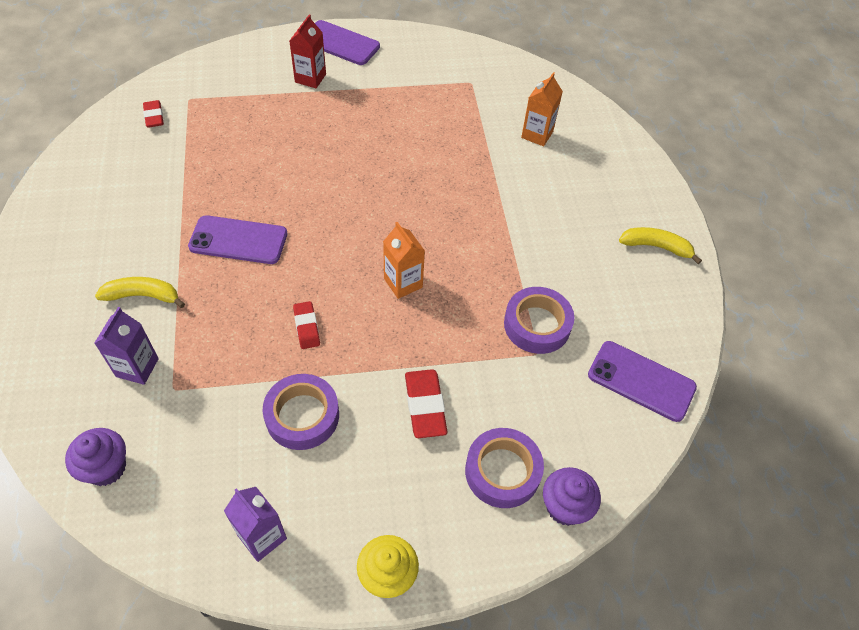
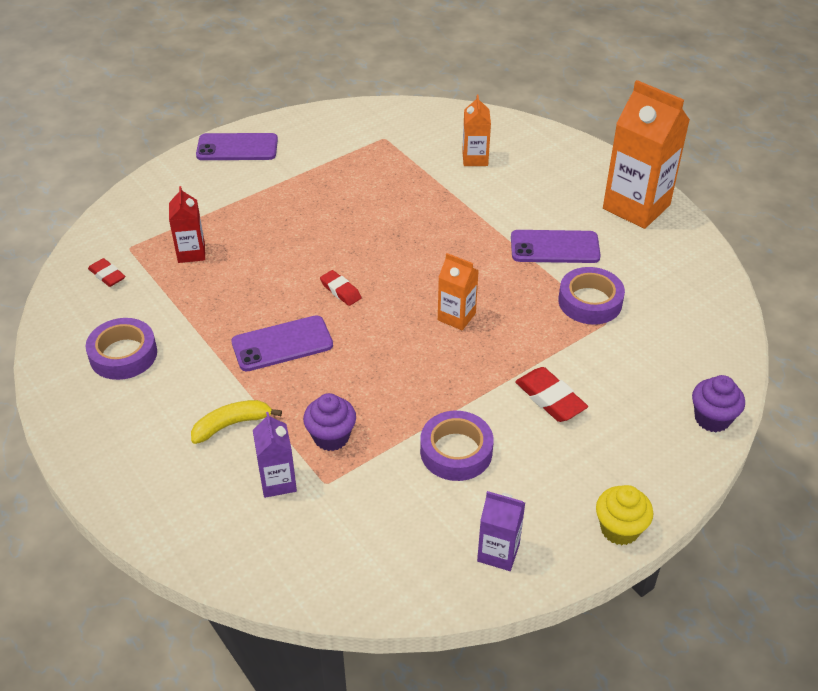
camera: 25 degrees left, 10 degrees down
(106, 468) = (319, 568): purple cupcake -> purple cupcake (331, 437)
(307, 327) = (403, 385): red eraser -> red eraser (340, 291)
(310, 78) = (233, 187): red carton -> red carton (191, 253)
(502, 471) = (647, 416): purple tape -> purple tape (123, 354)
(641, 381) = (699, 307): purple phone -> purple phone (554, 247)
(656, 247) = (636, 207): yellow banana -> orange carton

